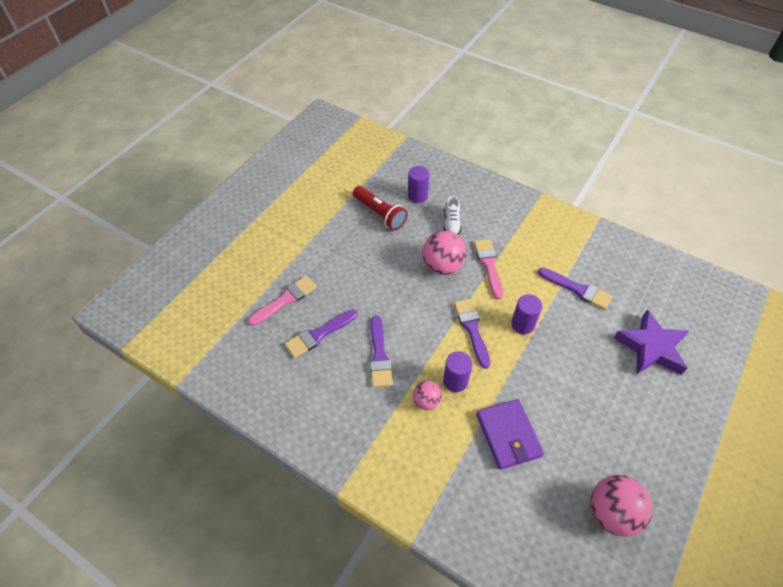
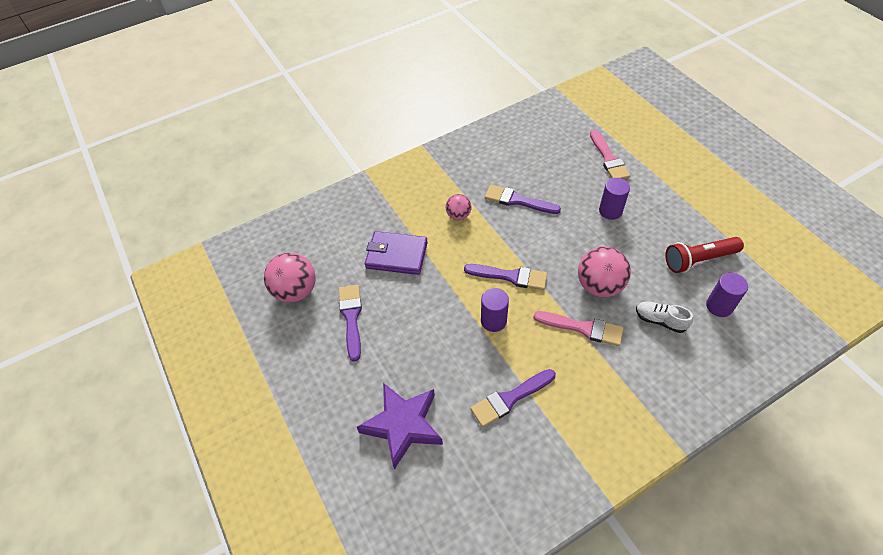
camera: 120 degrees right, 0 degrees up
(318, 335) = (560, 169): purple brush -> purple brush (351, 317)
(455, 381) = (465, 241): purple cylinder -> purple cylinder (610, 211)

